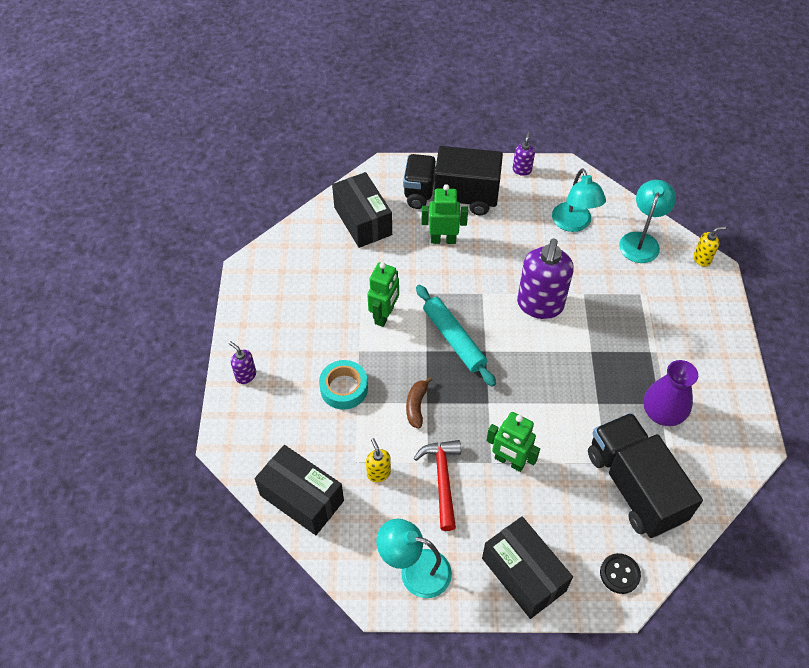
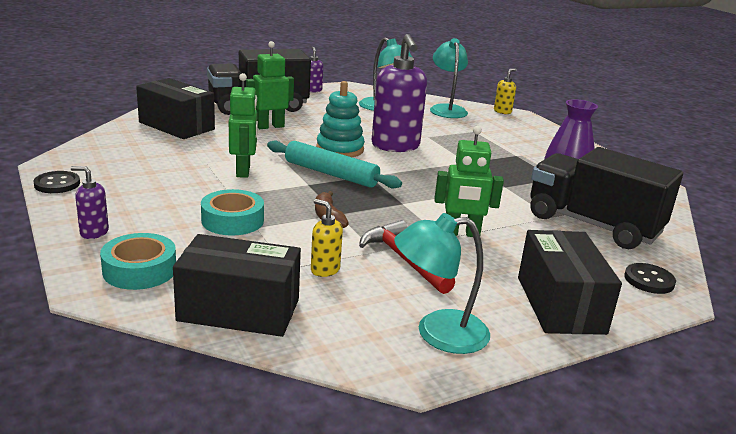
camera: 30 degrees left, 30 degrees down
(241, 299) = (57, 184): none -> black button
(259, 432) = (140, 270): none -> turquoise tape
(485, 298) = (340, 149): none -> turquoise stacking toy
(523, 574) = (560, 304): black box -> black box turned 60 degrees clockwise

